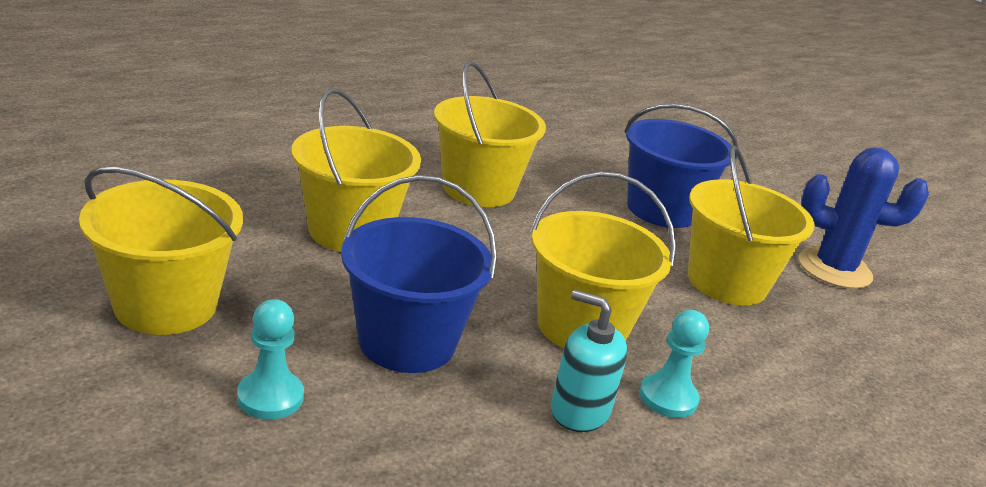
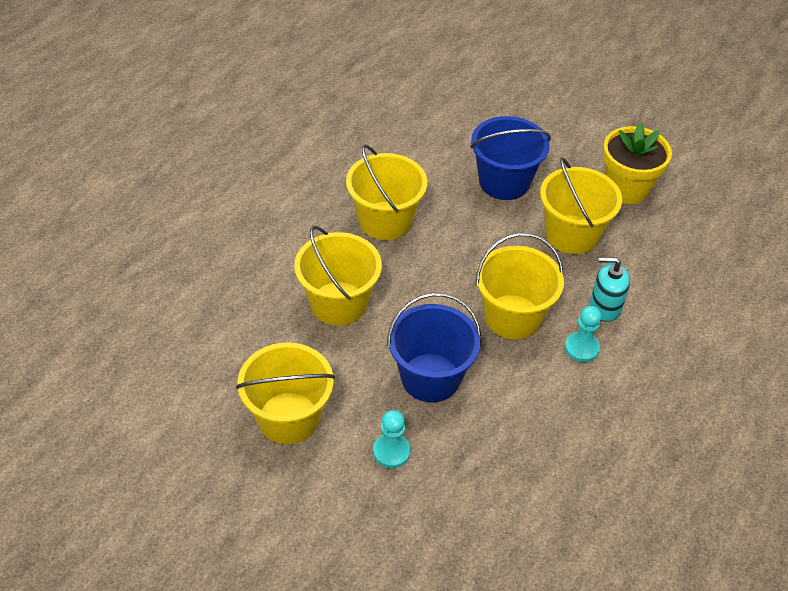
camera: 20 degrees left, 20 degrees up
(579, 411) = (543, 380): turquoise soap dispenser -> turquoise soap dispenser (605, 307)
(834, 269) = (626, 188): blue cactus -> yellow flower pot

